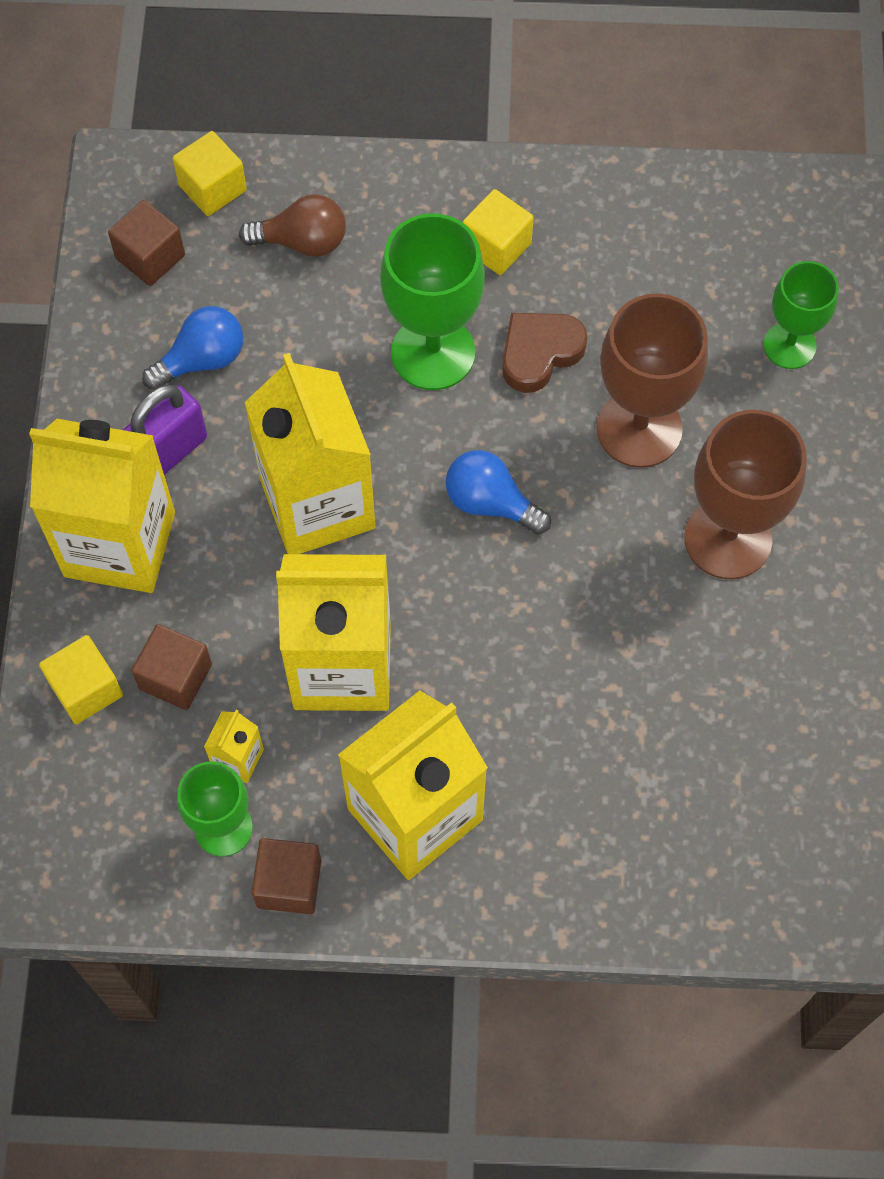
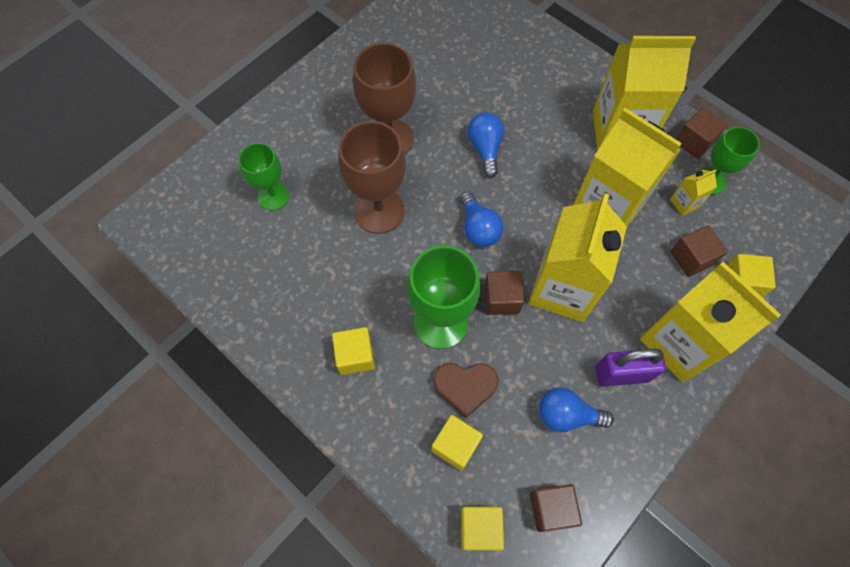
camera: 140 degrees left, 0 degrees up
(302, 242) = (455, 445): brown light bulb -> yellow cube
(383, 434) = (501, 299): none -> brown cube
(539, 353) = (389, 281): brown heart -> brown heart (465, 387)
(584, 628) = (485, 149): none -> blue light bulb

